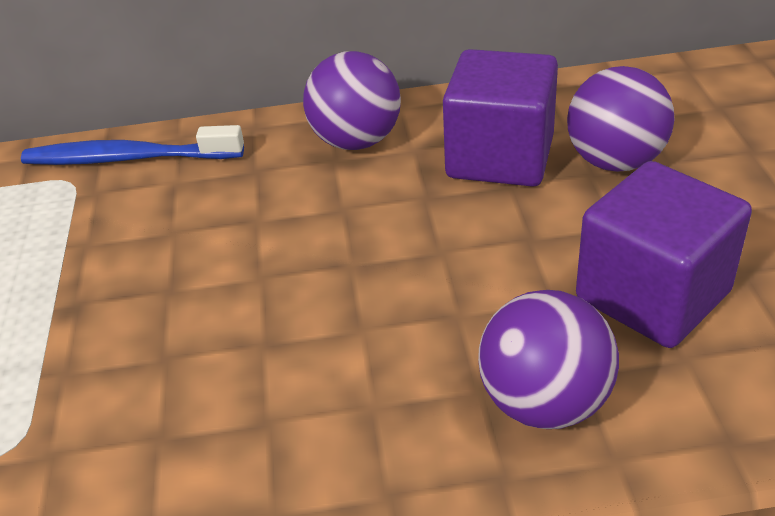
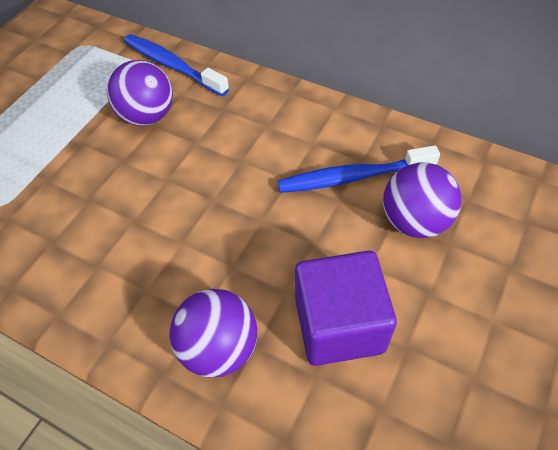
camera: 35 degrees right, 15 degrees up
(356, 141) = (288, 119): purple ball -> purple ball (147, 116)
(500, 157) = (352, 177): purple cube -> blue toothbrush

